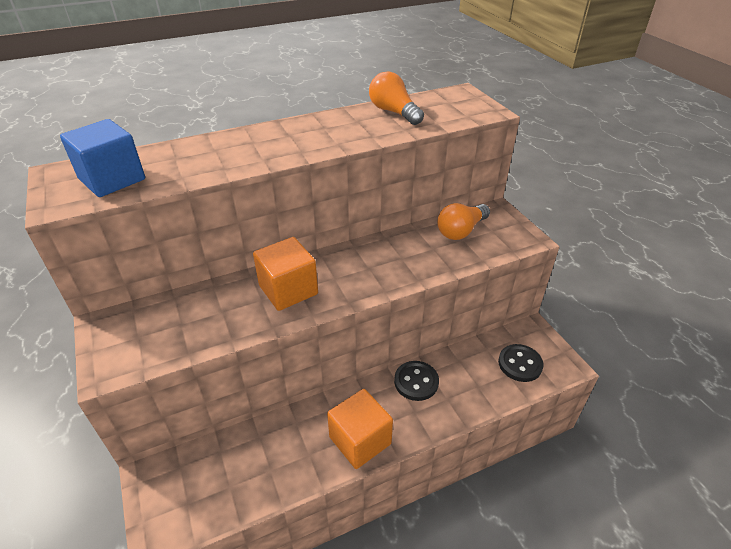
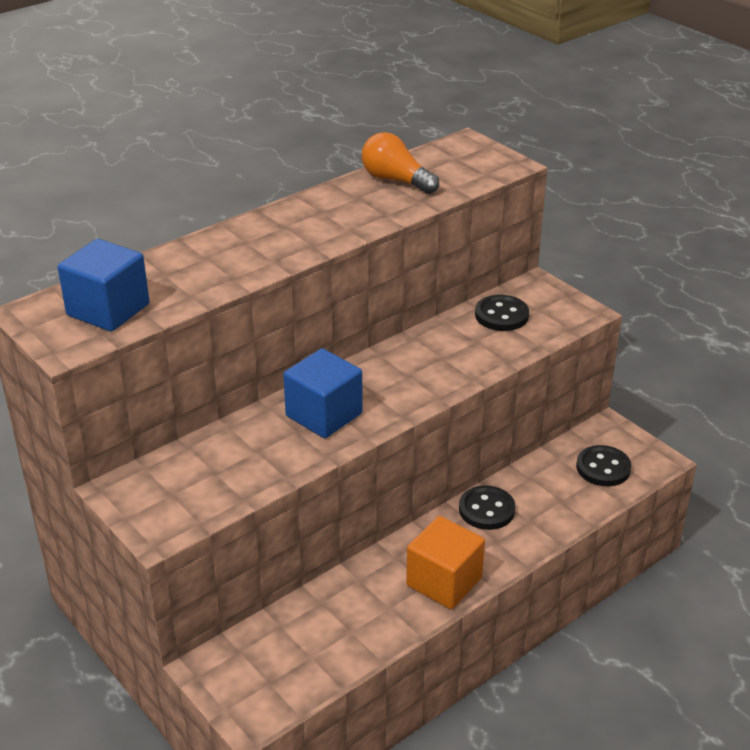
camera: 15 degrees left, 5 degrees down
(288, 290) = (324, 415): orange cube -> blue cube
(461, 231) = (501, 315): orange light bulb -> black button

